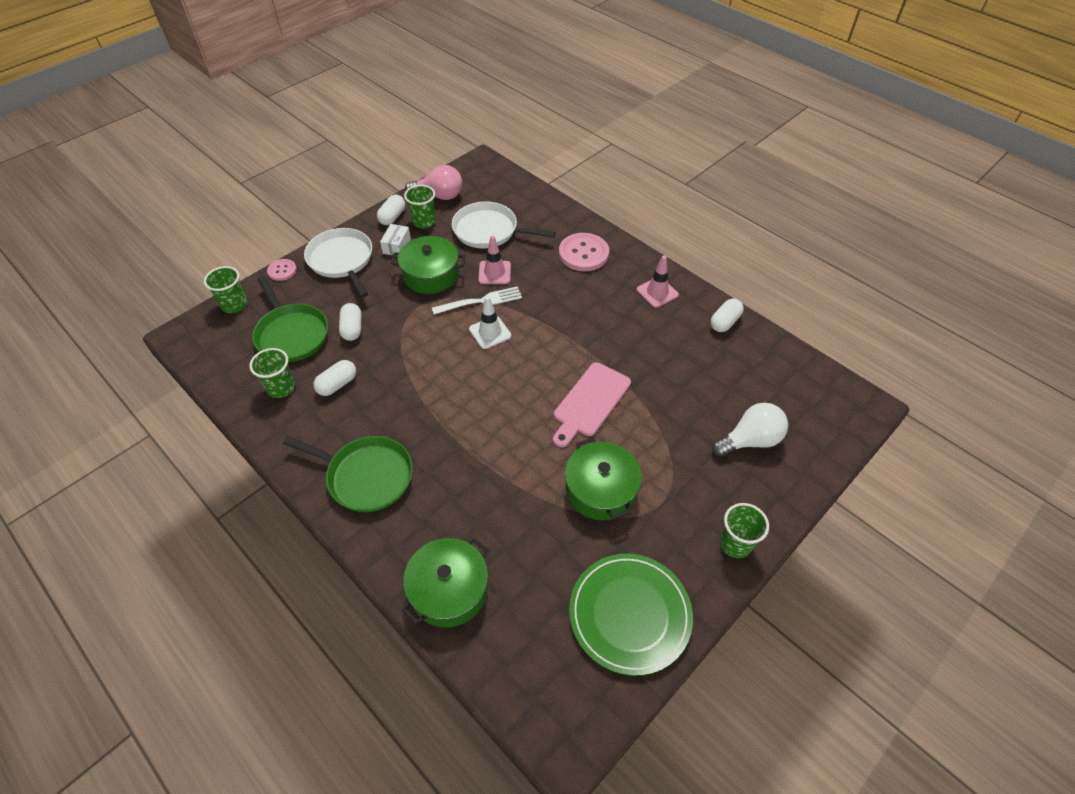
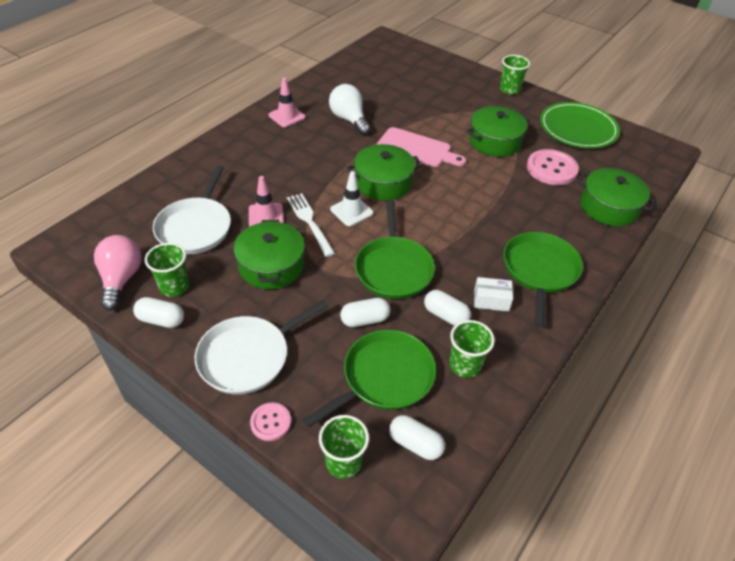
camera: 100 degrees left, 5 degrees down
(397, 246) = (221, 305): white box -> white box (491, 300)
(405, 355) = (393, 268): none -> green pan
(530, 362) = (383, 183): none -> green pot
(583, 253) = (235, 158): pink button -> pink button (551, 169)
(724, 322) = (318, 85): white capsule -> white capsule (415, 443)
(750, 440) = (428, 80): white light bulb -> white light bulb (349, 119)

